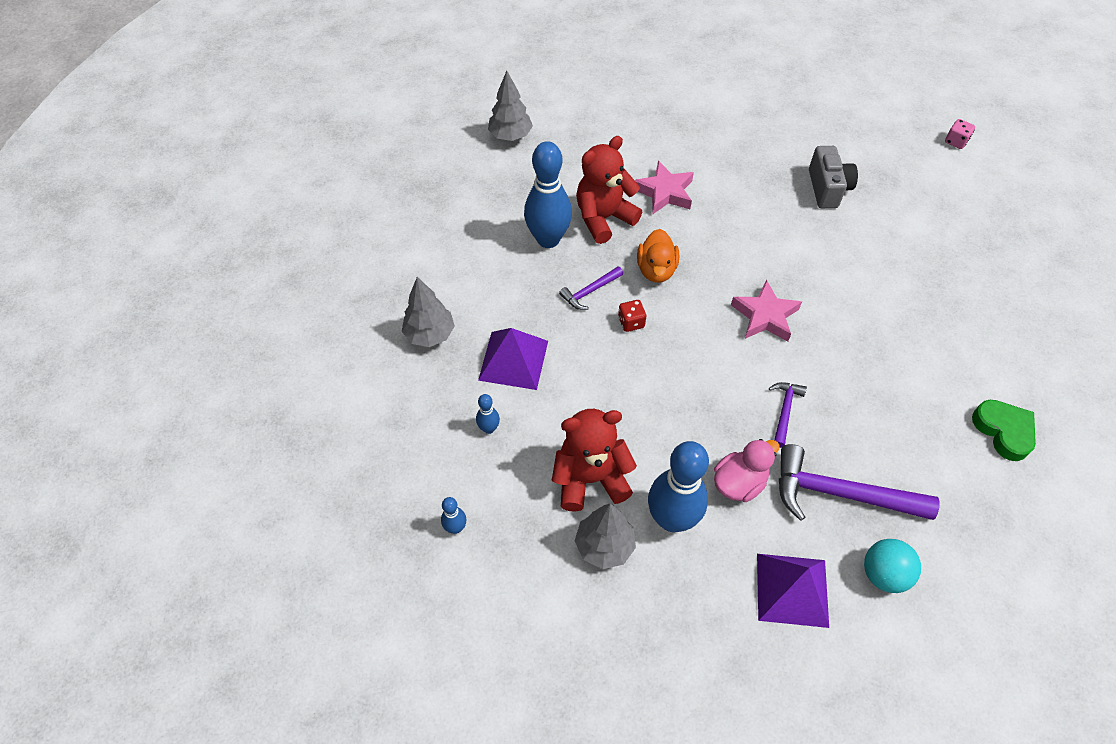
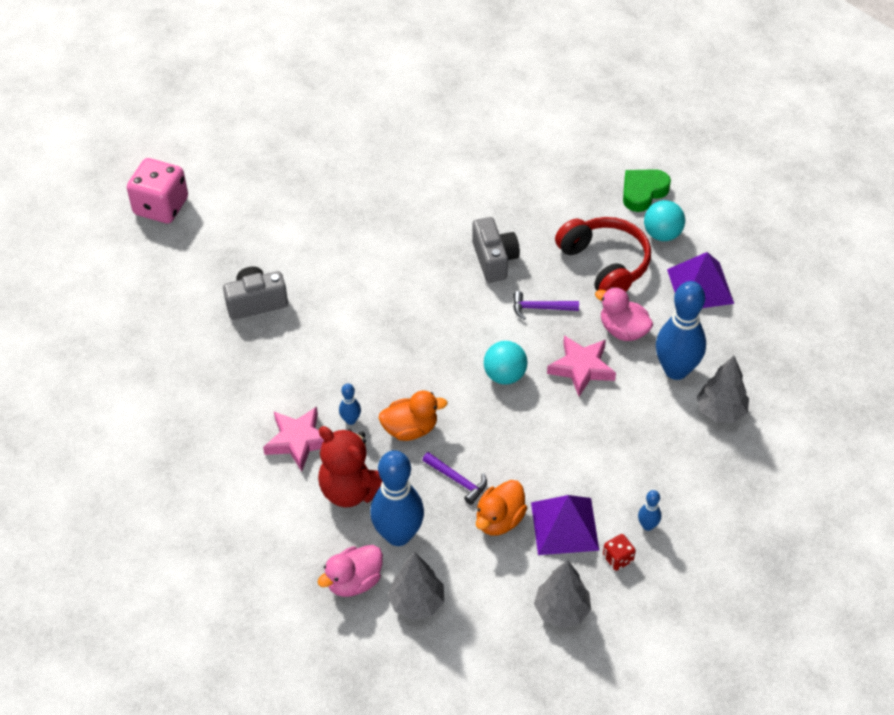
camera: 105 degrees left, 5 degrees down
(455, 528) = (754, 523): blue bowling pin -> blue bowling pin (350, 420)
(510, 136) = (243, 617): grey tree -> grey tree (417, 603)
(515, 203) = (354, 581): none -> pink duck
(537, 312) = (499, 520): none -> orange duck
(590, 479) = (664, 434): red teddy bear -> none
(631, 322) = (484, 437): red dice -> red dice (618, 558)
(701, 357) = (504, 375): none -> turquoise ball
(765, 316) = (440, 334): pink star -> pink star (581, 368)
(840, 493) = (605, 264): purple hammer -> red headphones
(860, 386) = (494, 260): none -> grey camera
(955, 141) = (161, 206): pink dice -> pink dice, size x2.18
(1003, 431) = (504, 169): green heart -> green heart (643, 192)

